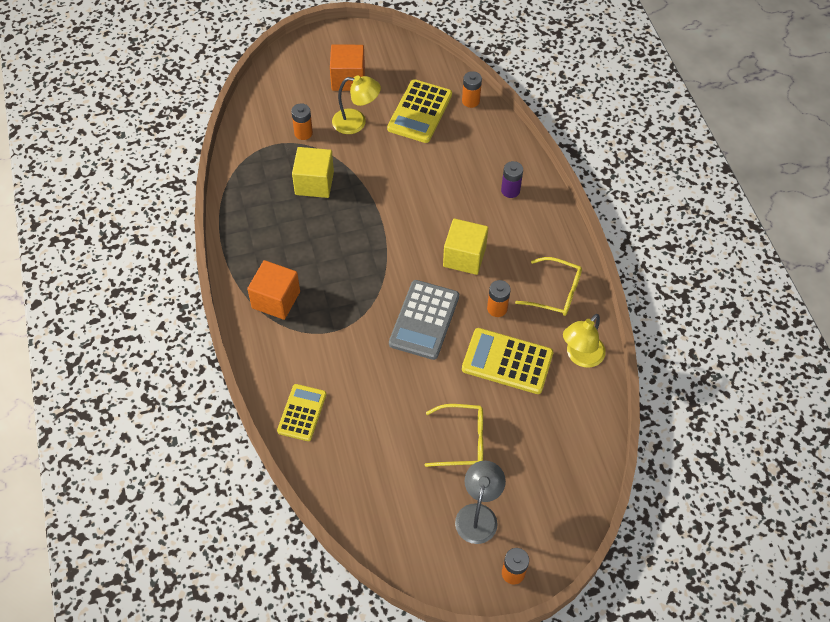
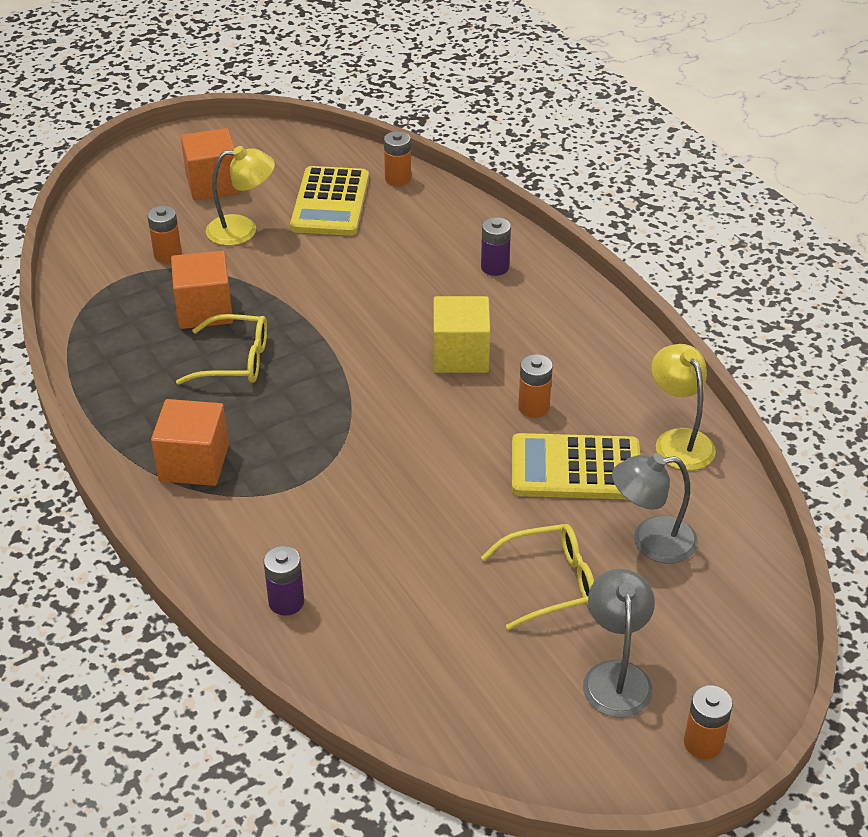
camera: 15 degrees left, 15 degrees down
(302, 413) = (286, 602): yellow calculator -> purple battery
(314, 183) = (204, 310): yellow cube -> orange cube
(424, 320) = (431, 443): grey calculator -> none
(534, 427) = (651, 541): none -> grey lamp
(556, 292) = (609, 372): yellow glasses -> yellow glasses (236, 361)
(580, 357) = (679, 440): yellow lamp -> yellow lamp turned 135 degrees clockwise

